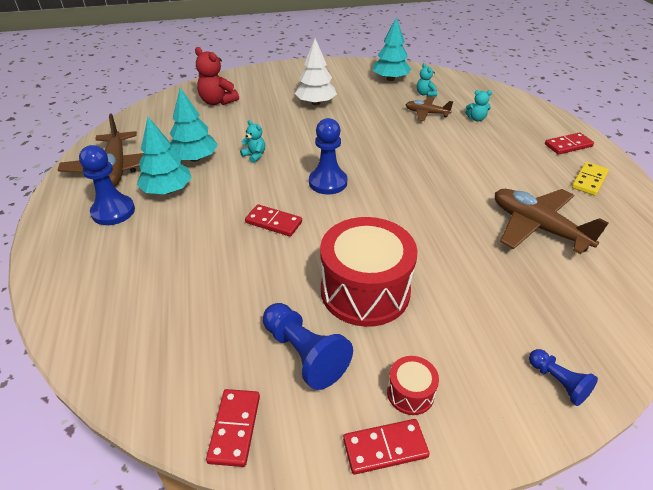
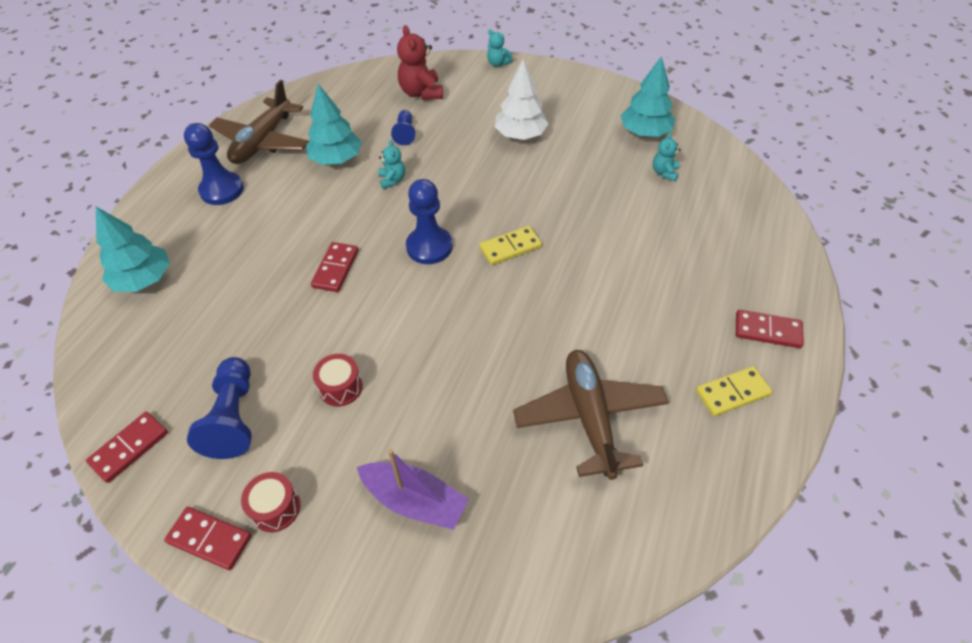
camera: 35 degrees right, 10 degrees up
(167, 190) = (282, 187): turquoise tree -> turquoise tree (144, 279)
(273, 222) = (336, 269): red domino -> red domino turned 45 degrees clockwise
(365, 290) = (340, 387): red drum -> red drum, size x0.44
(382, 162) = (510, 247): none -> yellow domino
(426, 113) = (634, 202): brown plane -> none
(476, 119) = (688, 237): turquoise teddy bear -> turquoise teddy bear (498, 63)
(498, 329) = (415, 501): none -> purple boat
(558, 382) = (408, 588): blue pawn -> blue pawn (405, 133)

